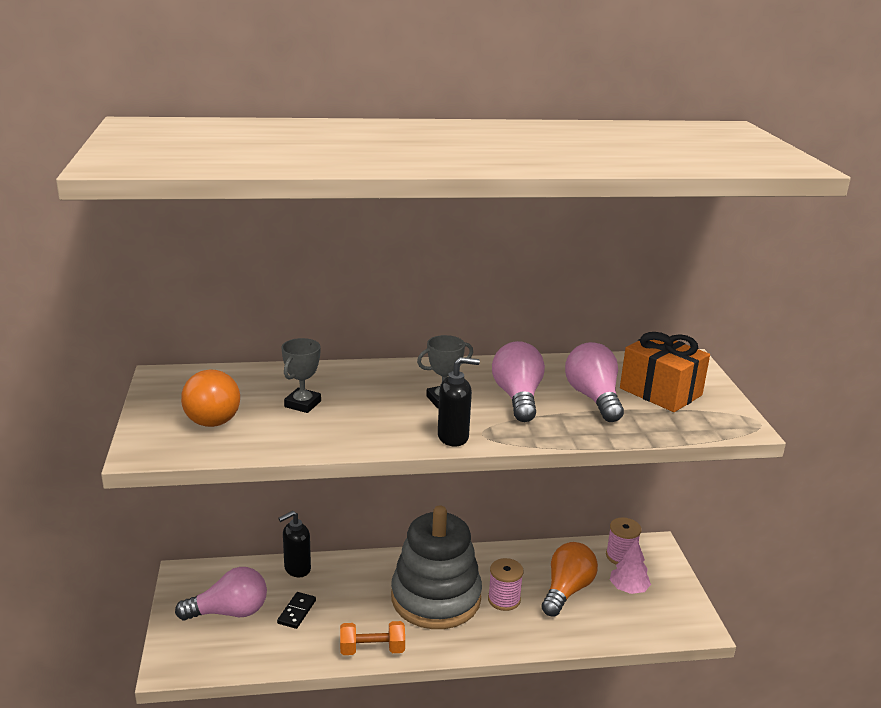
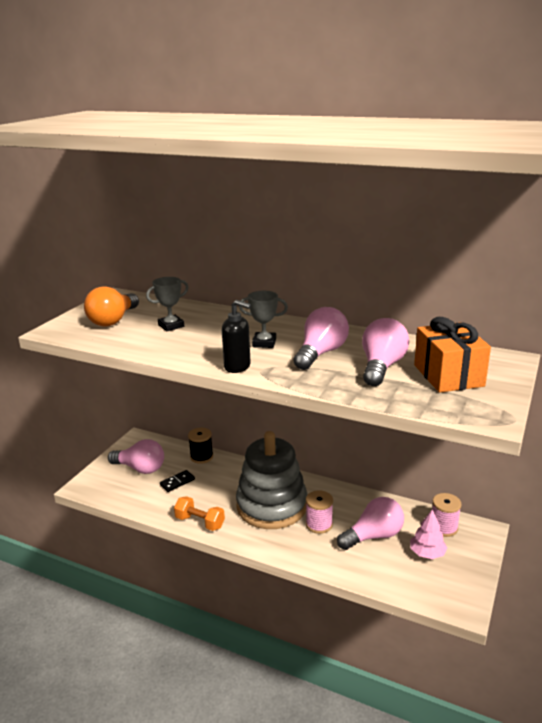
camera: 35 degrees right, 0 degrees up
(297, 569) = (201, 457): black soap dispenser -> black spool
(566, 590) = (373, 536): orange light bulb -> pink light bulb

